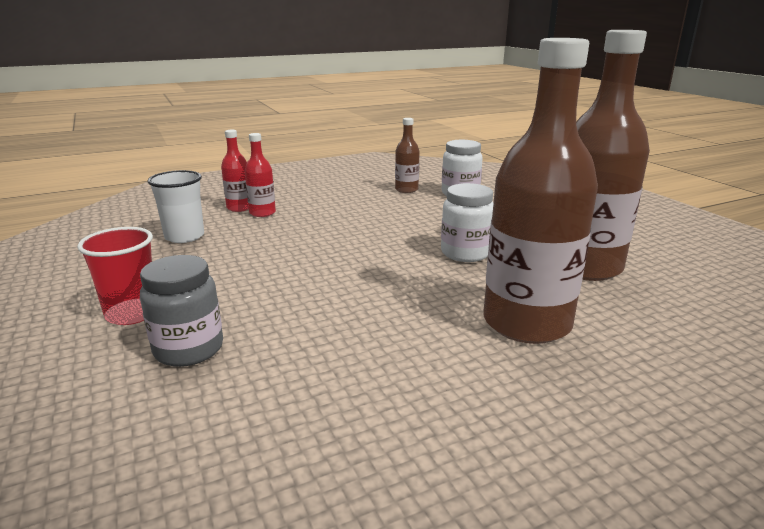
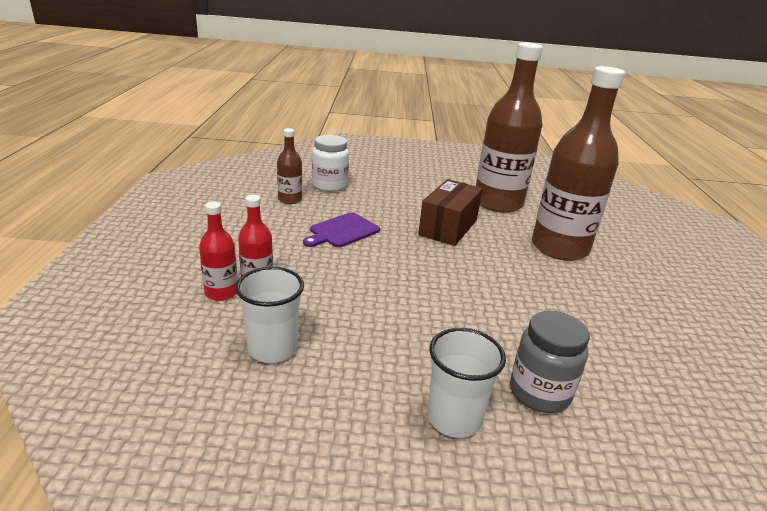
camera: 65 degrees left, 5 degrees up
(132, 314) = (454, 418): red cup -> white cup
(381, 217) = (342, 231): none -> purple cutting board
(465, 253) = (448, 227): white jar -> brown box

